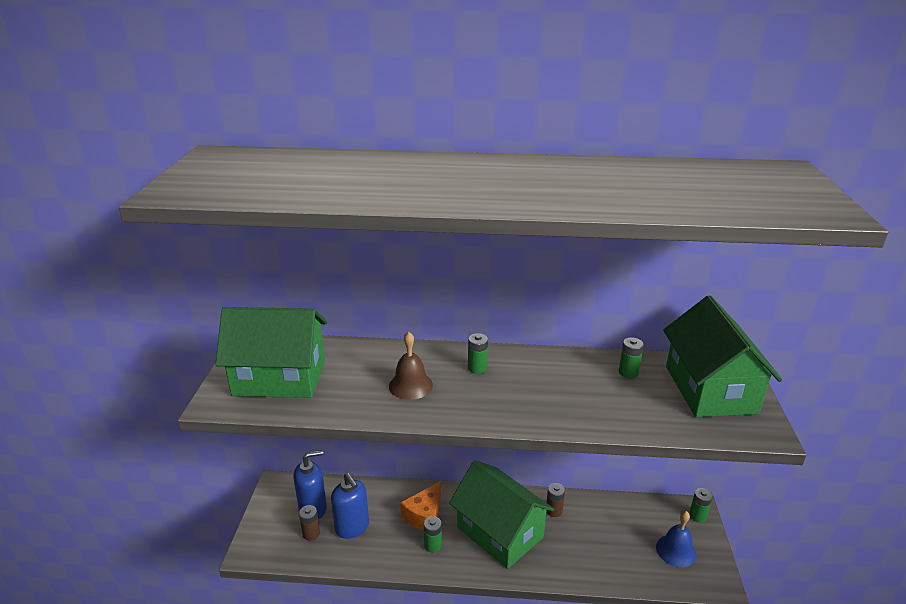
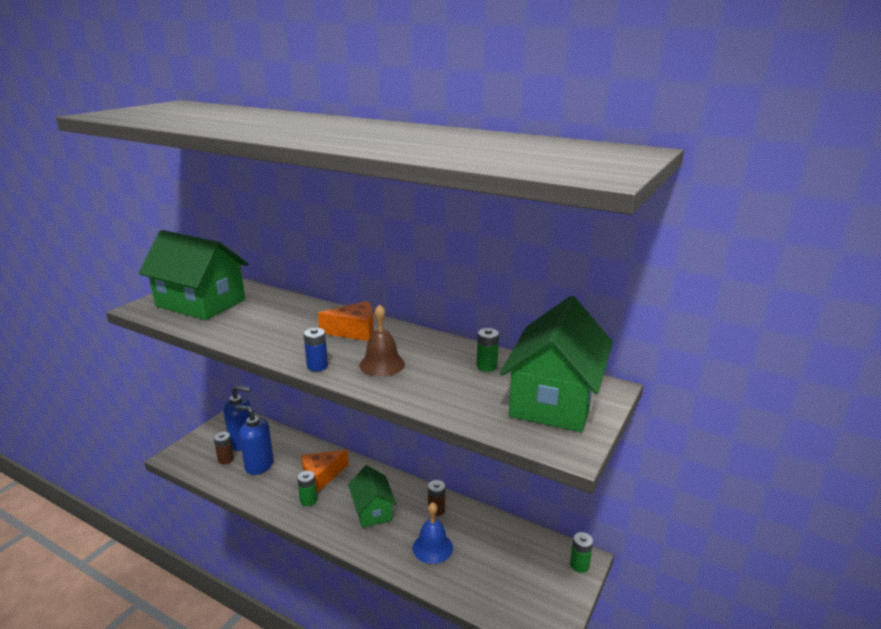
camera: 25 degrees right, 5 degrees down
(352, 527) = (259, 465): blue soap dispenser -> blue soap dispenser turned 120 degrees clockwise
(410, 385) = (286, 330): brown bell -> brown bell (382, 364)
(477, 368) = (354, 331): green battery -> orange cheese
(487, 417) = (317, 366): none -> blue battery
(500, 532) = (372, 510): green house -> green house, size x0.57
(676, 550) = (528, 587): blue bell -> blue bell (432, 547)

